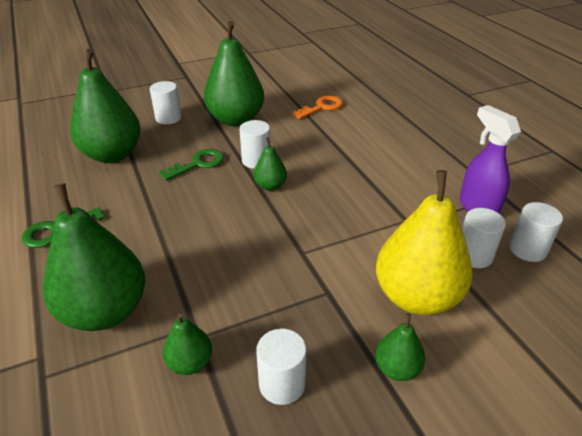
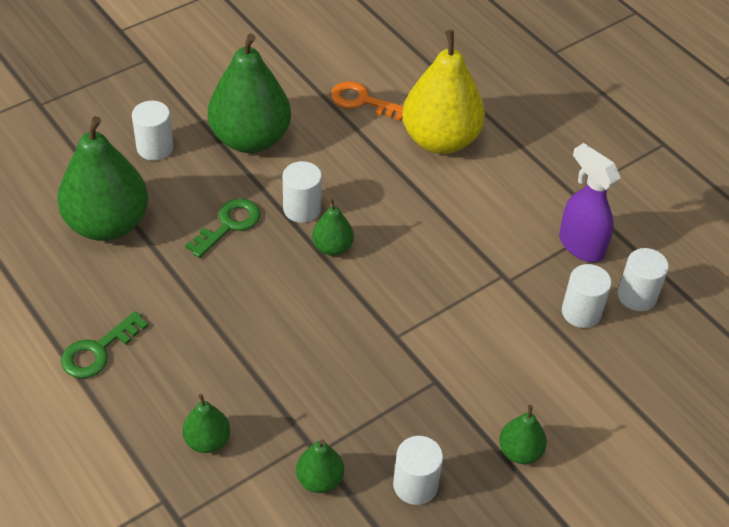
camera: 15 degrees left, 10 degrees up
(105, 311) = (207, 441): green pear -> green pear, size x0.47
(322, 107) = (362, 101): orange key -> orange key turned 105 degrees counterclockwise
(416, 297) = (527, 372): yellow pear -> yellow pear (440, 140)

